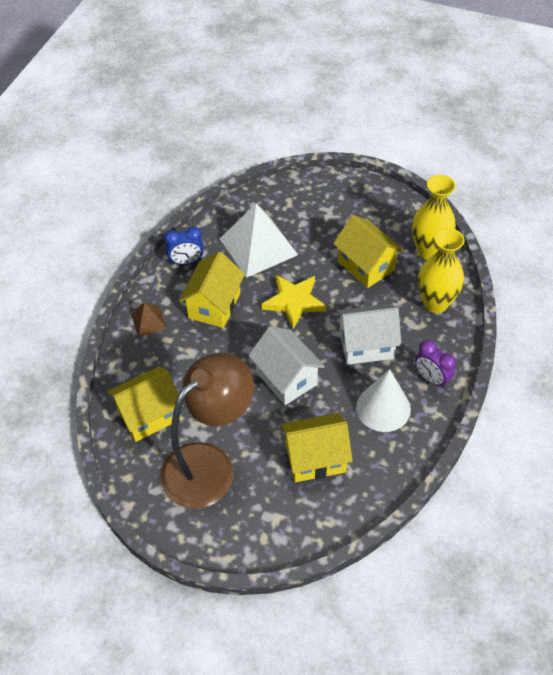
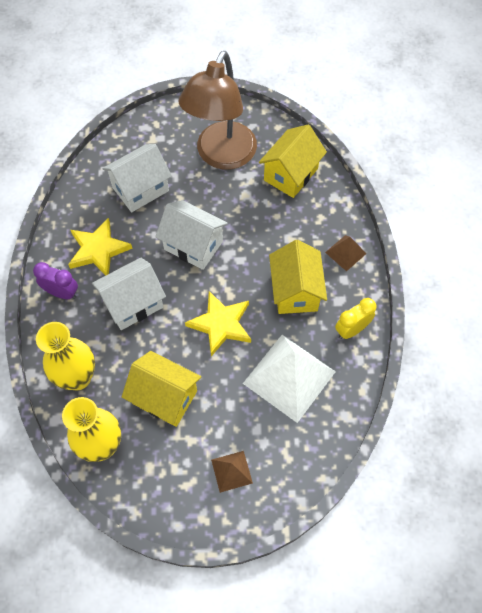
camera: 155 degrees right, 10 degrees up
(186, 261) = (351, 329): blue clock -> yellow clock
(315, 458) = (140, 189): yellow house -> white house
(334, 205) = (231, 471): none -> brown pyramid
(383, 408) = (98, 250): white cone -> yellow star

